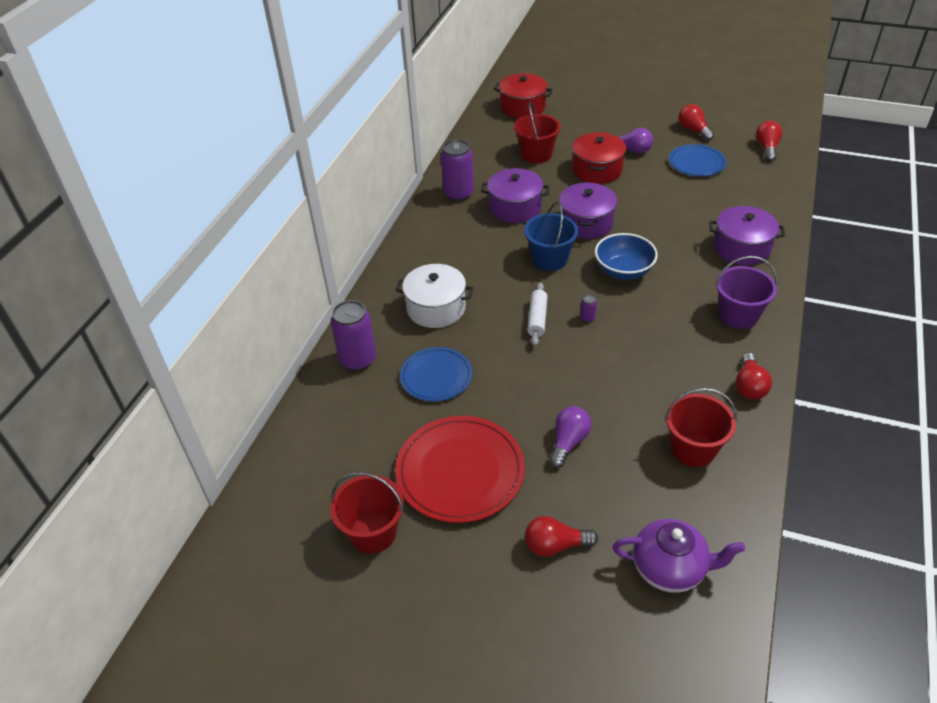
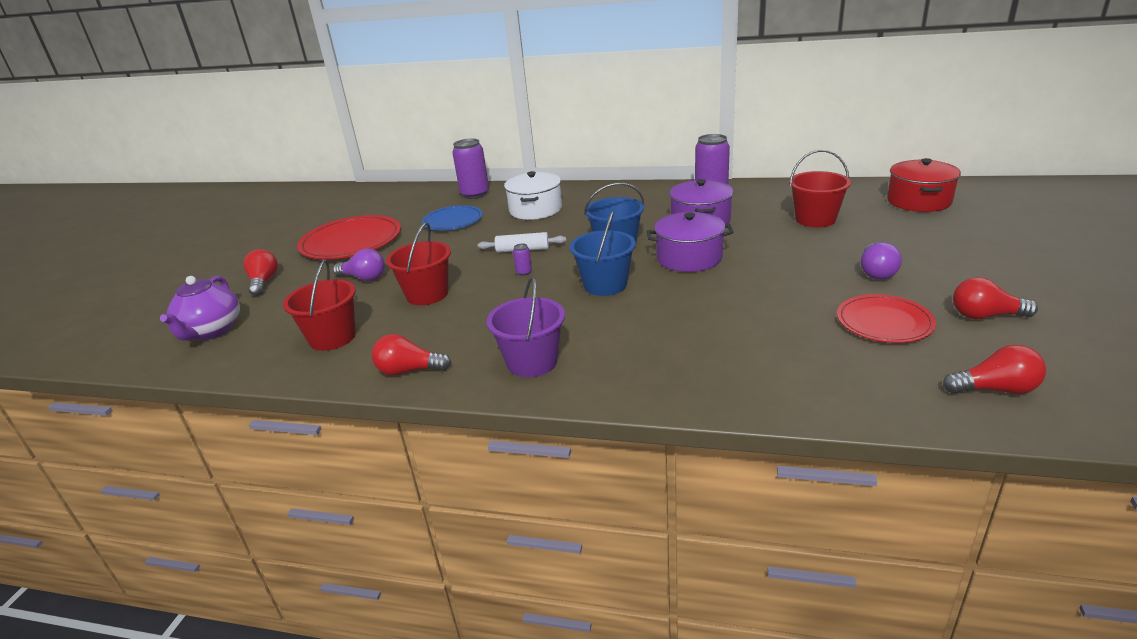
camera: 85 degrees right, 15 degrees down
(373, 532) = (311, 223): red bucket -> red bucket (427, 294)
(597, 170) = (807, 254): red pot -> none
(623, 271) = (605, 285): blue bowl -> blue bucket
(693, 130) = (985, 316): red light bulb -> red light bulb turned 135 degrees counterclockwise
(696, 163) = (884, 322): blue plate -> red plate
(741, 248) = (676, 364): purple pot -> none

